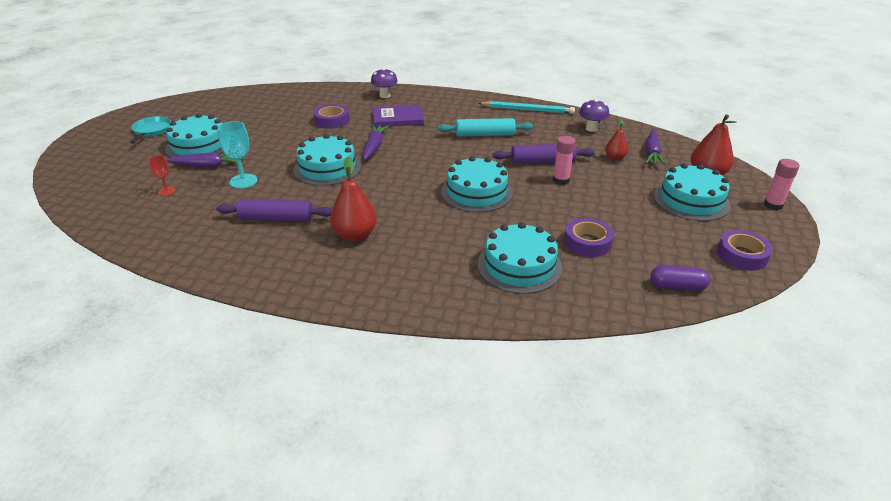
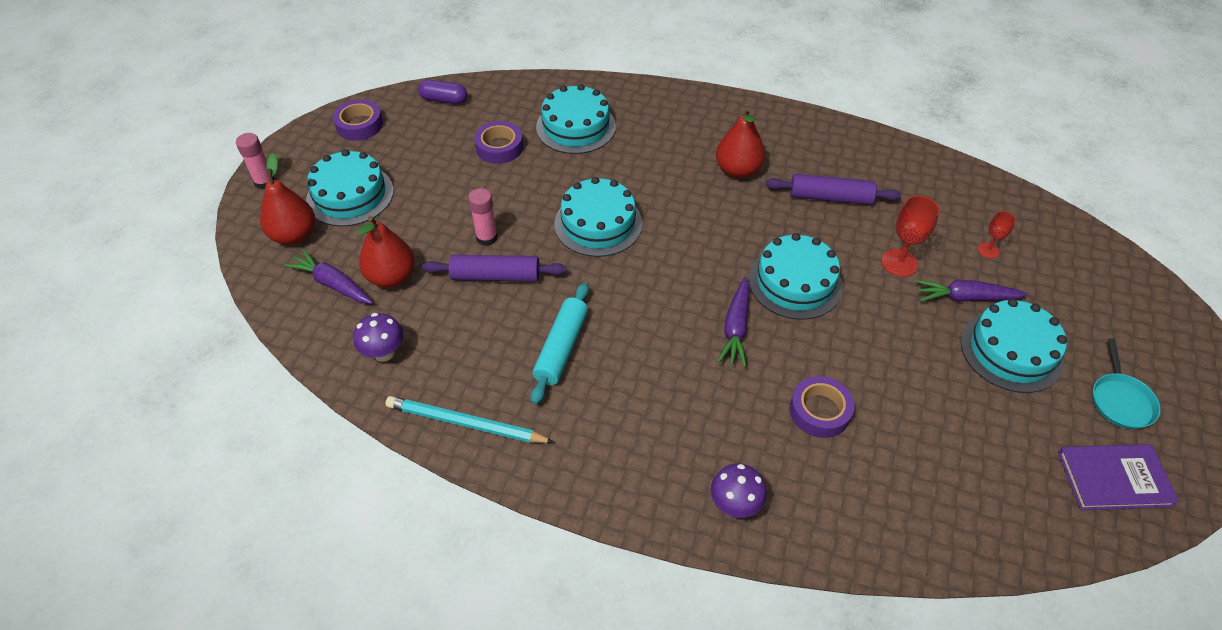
camera: 175 degrees left, 15 degrees up
(243, 181) = (899, 263): turquoise goblet -> red goblet
(397, 118) = (704, 410): purple book -> purple book (1114, 479)
(485, 135) = (561, 348): turquoise rolling pin -> turquoise rolling pin turned 75 degrees counterclockwise
(615, 158) = (391, 277): red pear -> red pear, size x1.70
(652, 153) = (332, 284): purple carrot -> purple carrot turned 75 degrees counterclockwise

